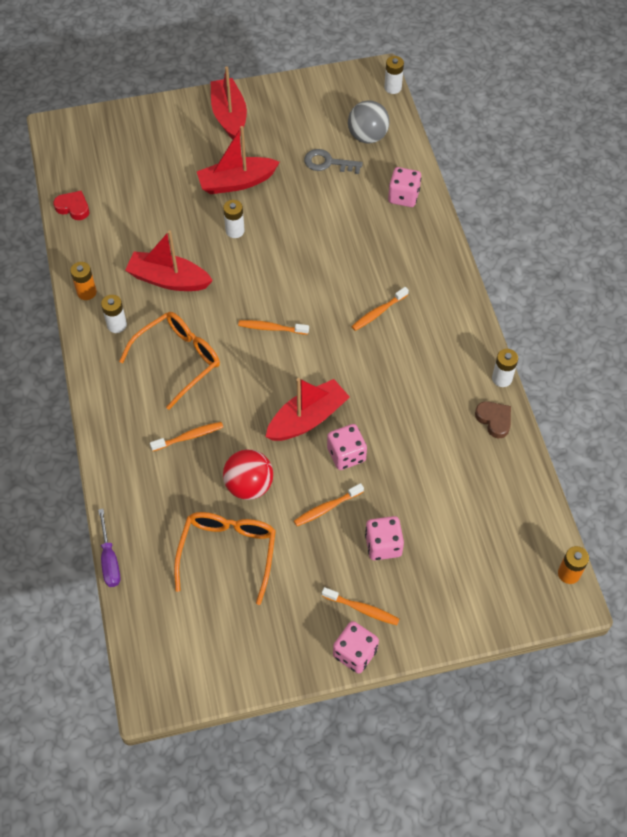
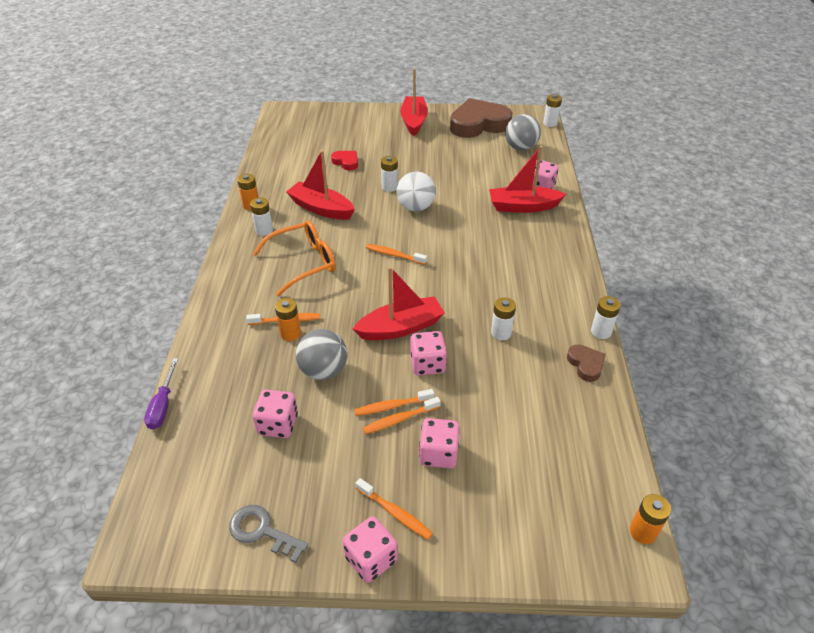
camera: 15 degrees right, 15 degrees down
(73, 207) = (269, 154): red heart -> red heart (346, 162)
(200, 451) = (290, 333): none -> orange battery
(228, 552) = (278, 424): orange glasses -> pink dice
(237, 182) = (403, 159): red boat -> red boat (523, 206)
(249, 485) = (323, 371): red ball -> grey ball
(274, 255) = (415, 207): none -> white ball
(308, 106) = (478, 124): none -> brown heart
(327, 163) = (482, 158): grey key -> grey key (262, 531)
(378, 312) = (494, 260): orange toothbrush -> orange toothbrush (399, 419)
(407, 402) = (501, 333): none -> white battery

